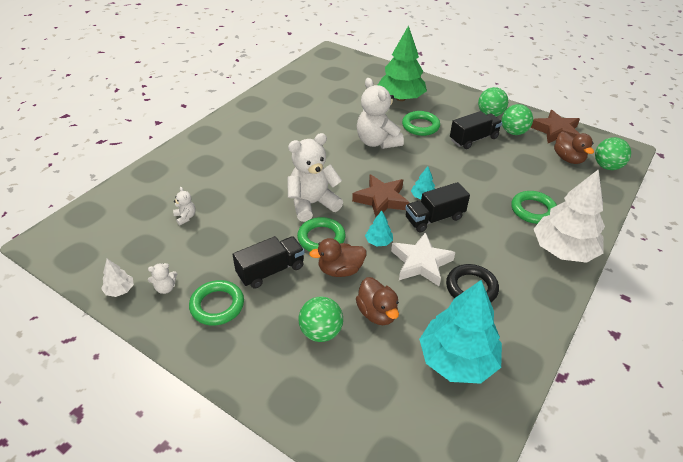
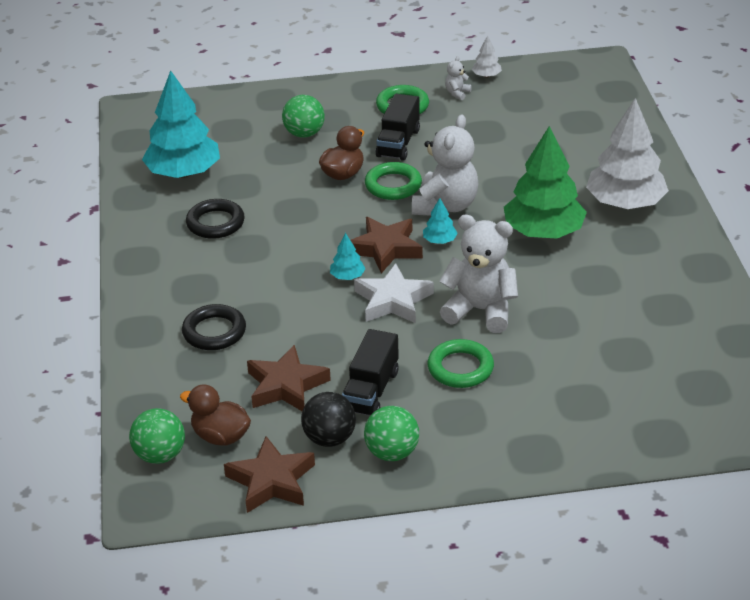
camera: 140 degrees right, 5 degrees down
(185, 217) = (534, 134): white teddy bear -> none
(377, 313) = (276, 165): brown duck -> none
(378, 242) = (339, 211): turquoise tree -> turquoise tree (439, 241)
(401, 98) = (547, 400): green tree -> green tree (543, 232)
(421, 263) = (280, 217): white star -> white star (393, 300)
(434, 218) = (311, 262): black truck -> none
(513, 132) = (329, 438): green ball -> black ball
(514, 162) = (286, 385): none -> brown star
(533, 210) = (214, 332): green ring -> black ring
(563, 250) = (152, 305): white tree -> white tree (625, 203)

